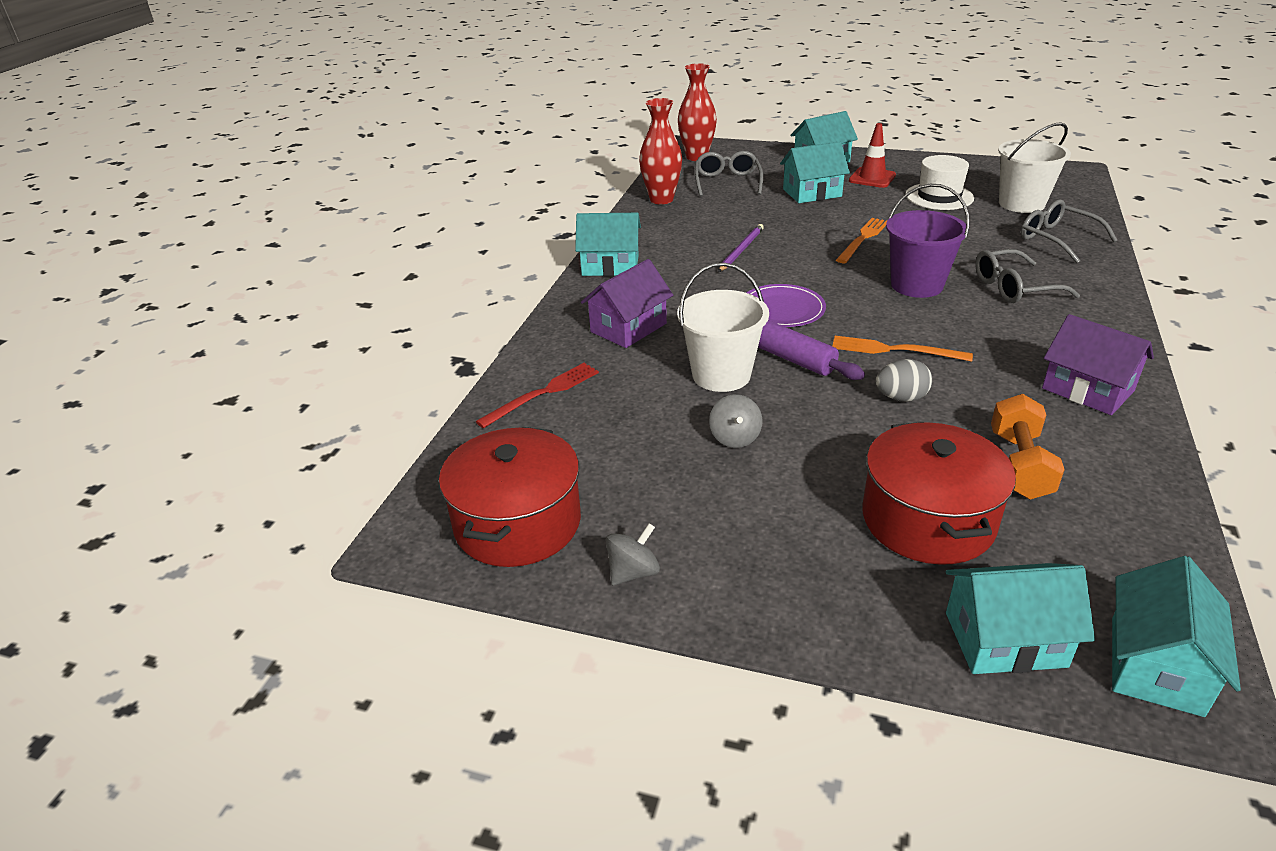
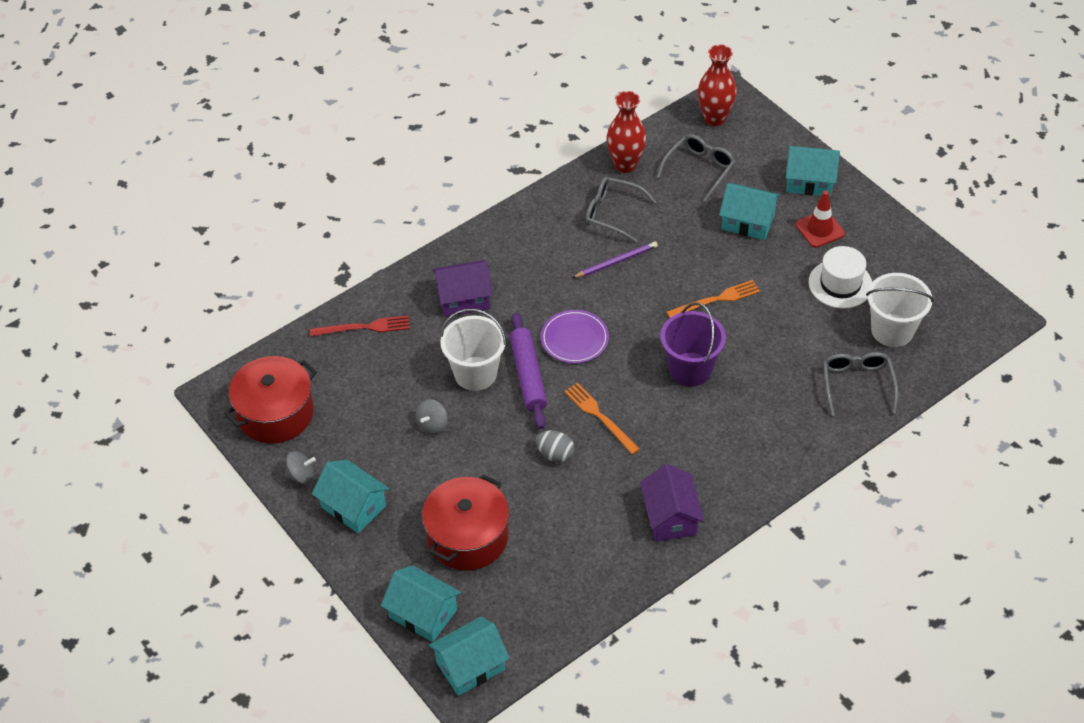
camera: 35 degrees right, 15 degrees up
(610, 265) = (512, 227): turquoise house -> turquoise house (353, 506)
(1014, 287) = (752, 411): grey glasses -> grey glasses (612, 213)
(1019, 465) = (557, 537): orange dumbbell -> none

